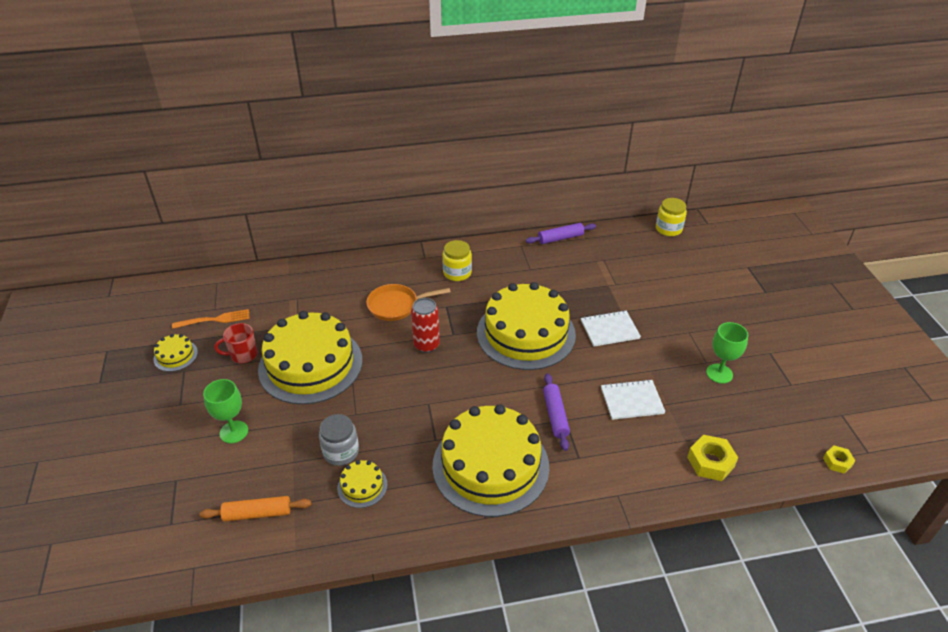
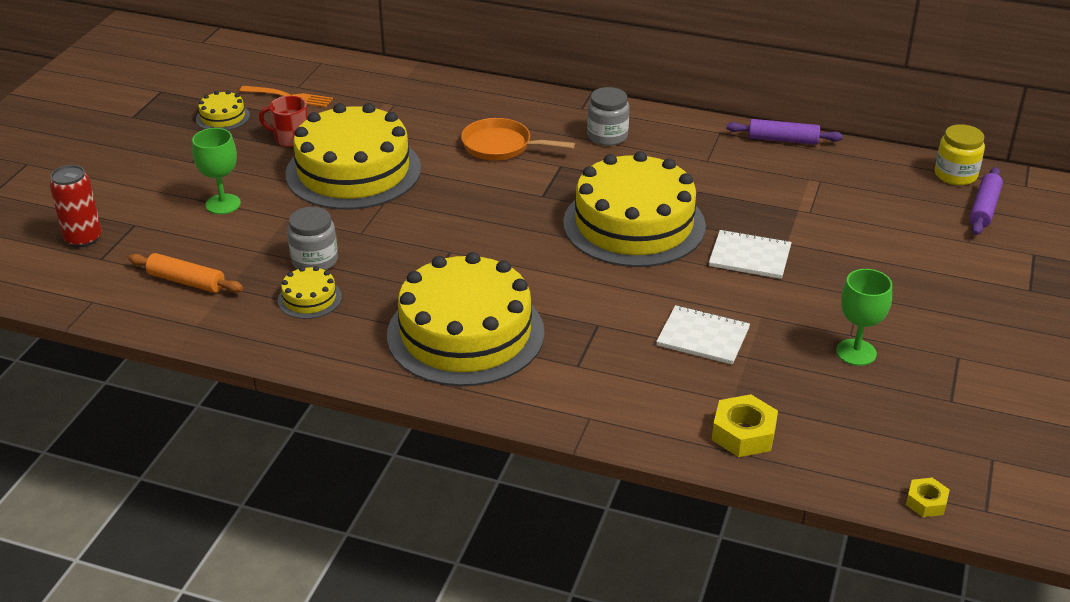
camera: 30 degrees right, 5 degrees down
(426, 345) = (500, 196): red can -> red can (83, 238)
(457, 273) = (607, 136): yellow jar -> grey jar
(555, 415) = (589, 316): purple rolling pin -> purple rolling pin (984, 208)

